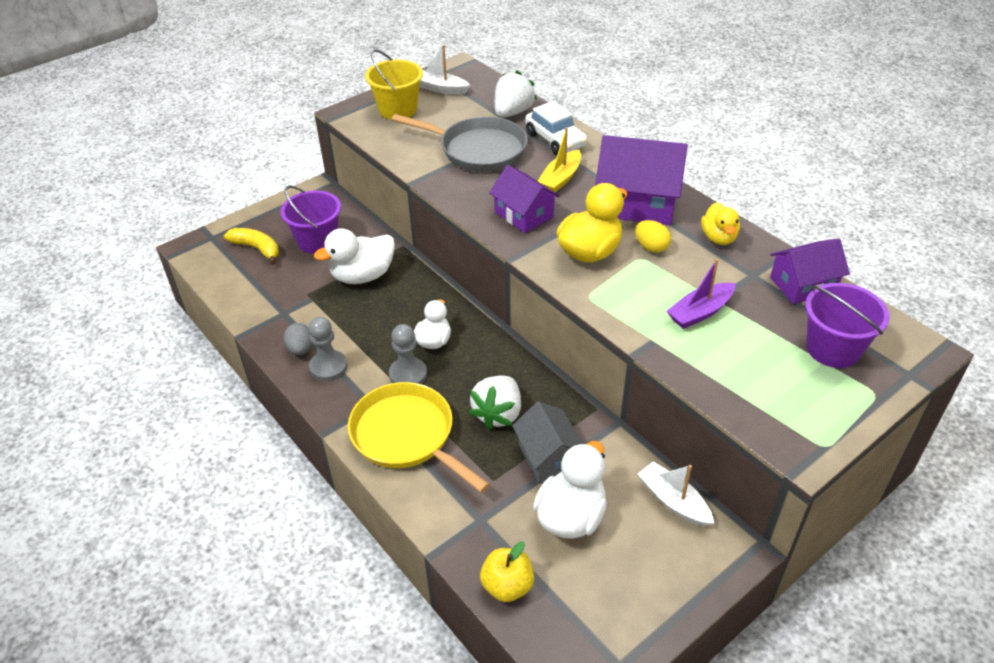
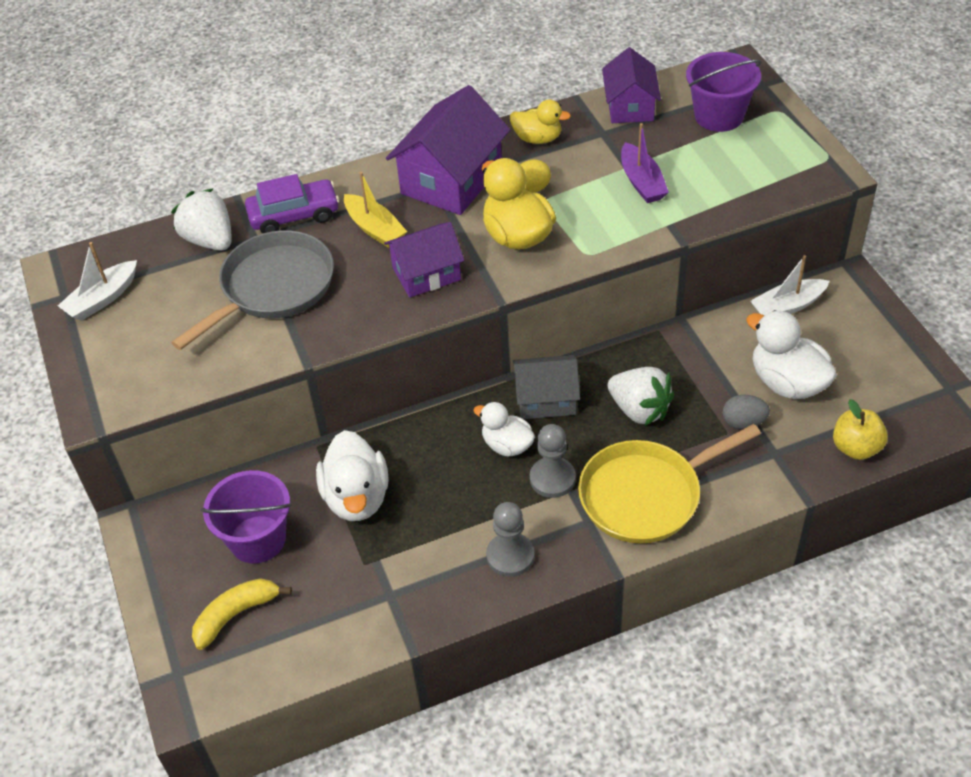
camera: 70 degrees left, 5 degrees up
(301, 349) = (467, 582): grey egg -> grey egg (743, 422)
(398, 109) = (125, 351): yellow bucket -> none
(548, 456) = (709, 382): grey house -> grey house (546, 399)
(555, 140) = (294, 215): white car -> purple car

